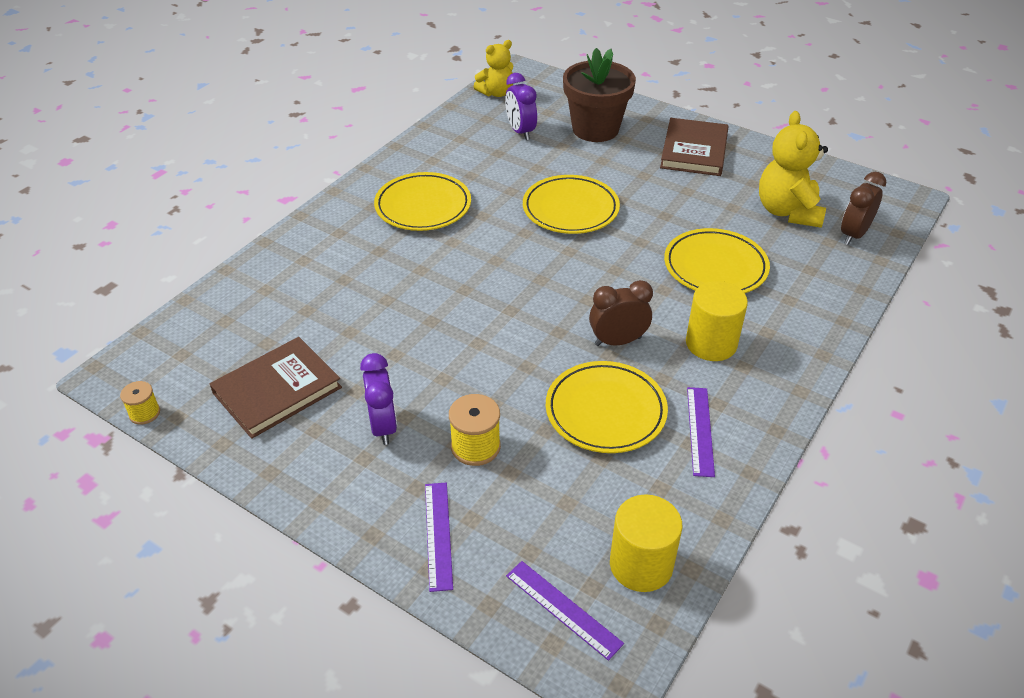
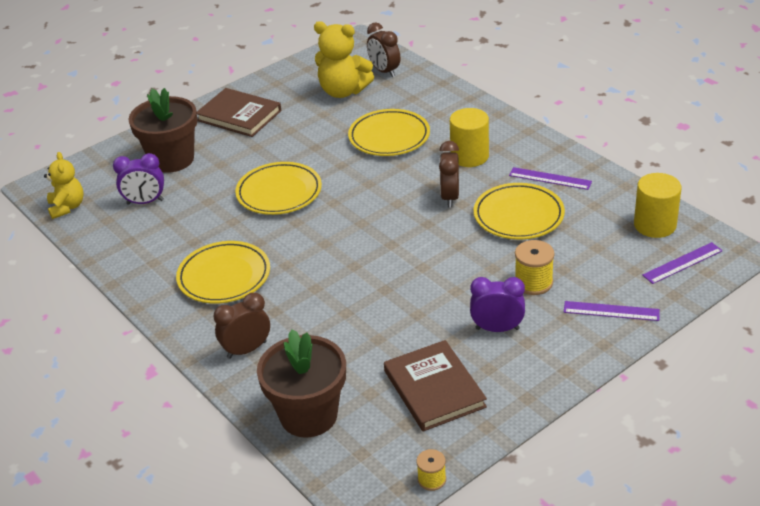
camera: 70 degrees left, 5 degrees down
(232, 307) = (308, 415): none -> brown flower pot
(319, 246) = (247, 350): none -> brown clock

